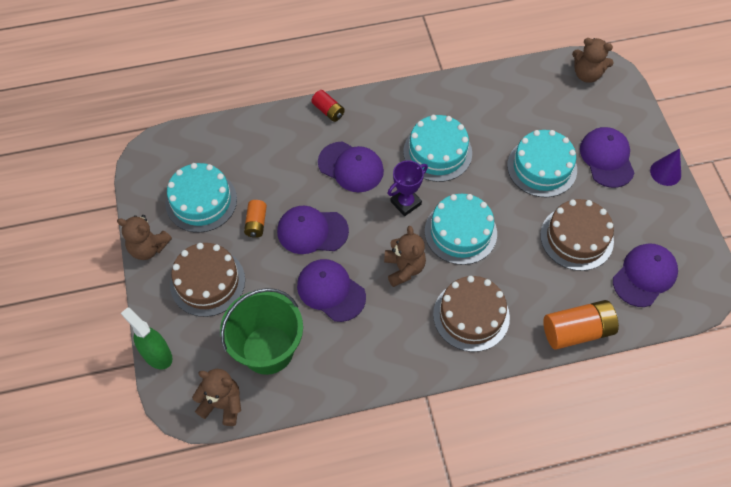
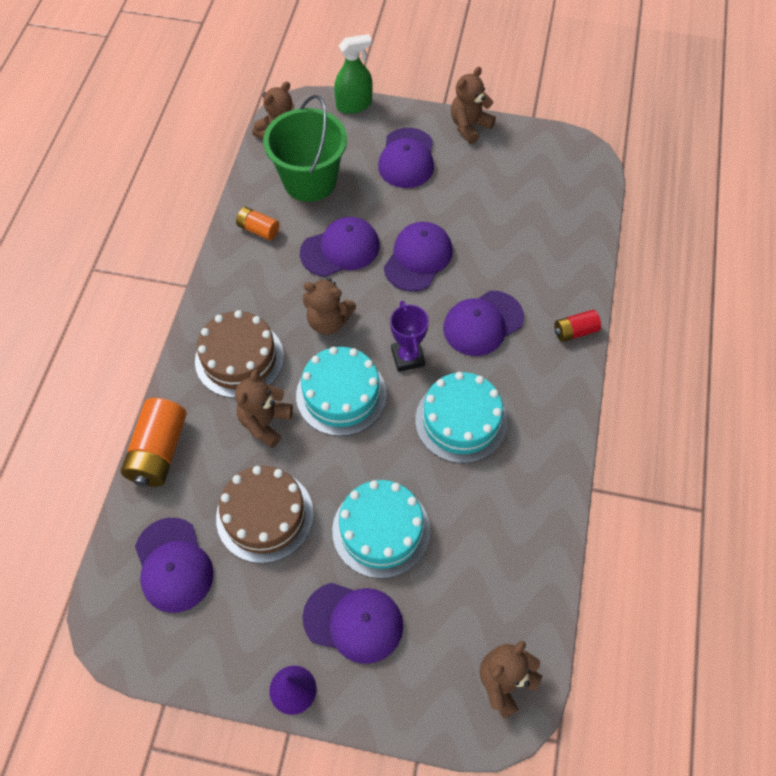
camera: 115 degrees right, 0 degrees up
(201, 201) = (503, 180): turquoise cake -> none
(207, 282) = (407, 158): brown cake -> purple cap
(256, 223) = (453, 215): orange battery -> orange battery (258, 230)
(511, 271) = (265, 422): none -> brown teddy bear

